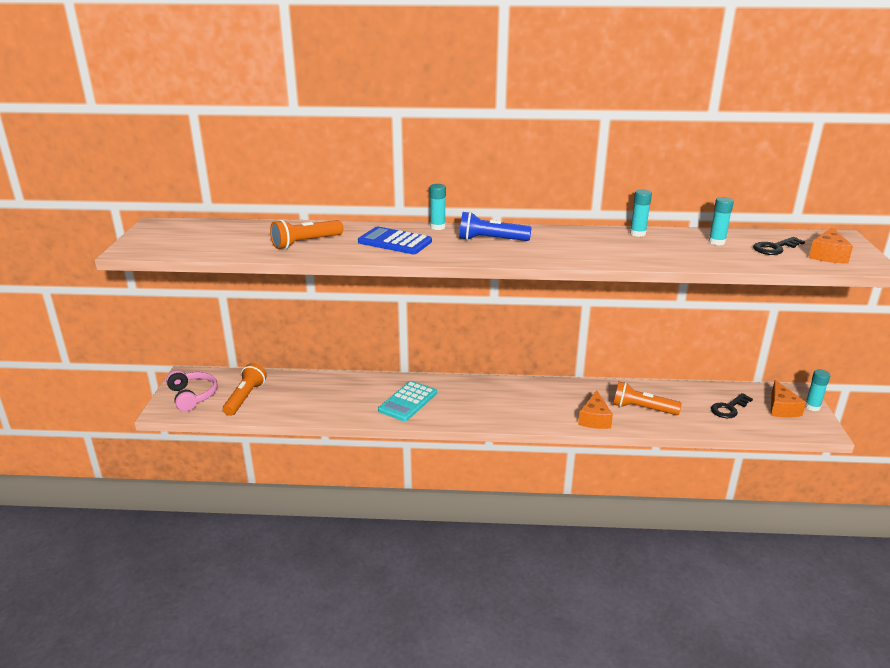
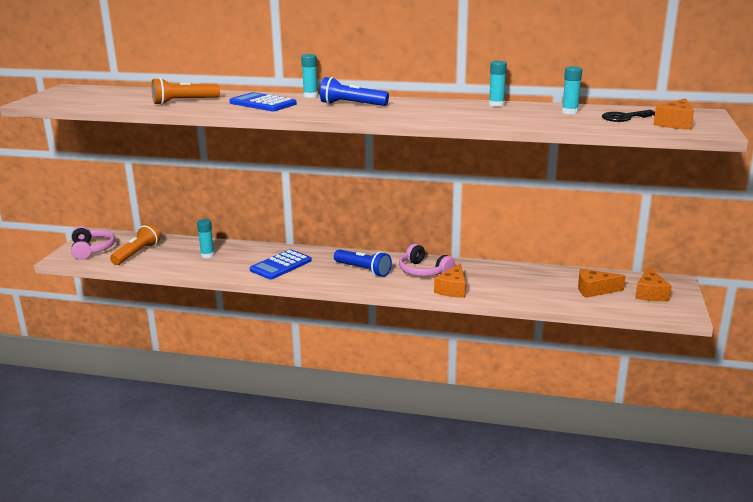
camera: 10 degrees right, 5 degrees down
(408, 402) = (281, 265): turquoise calculator -> blue calculator
(495, 401) = (363, 270): none -> blue flashlight
(556, 398) = (423, 271): none -> pink headphones
(642, 409) = (504, 285): orange flashlight -> none
(729, 408) = (594, 290): black key -> orange cheese
(812, 407) = (684, 294): turquoise glue stick -> turquoise glue stick (207, 255)

